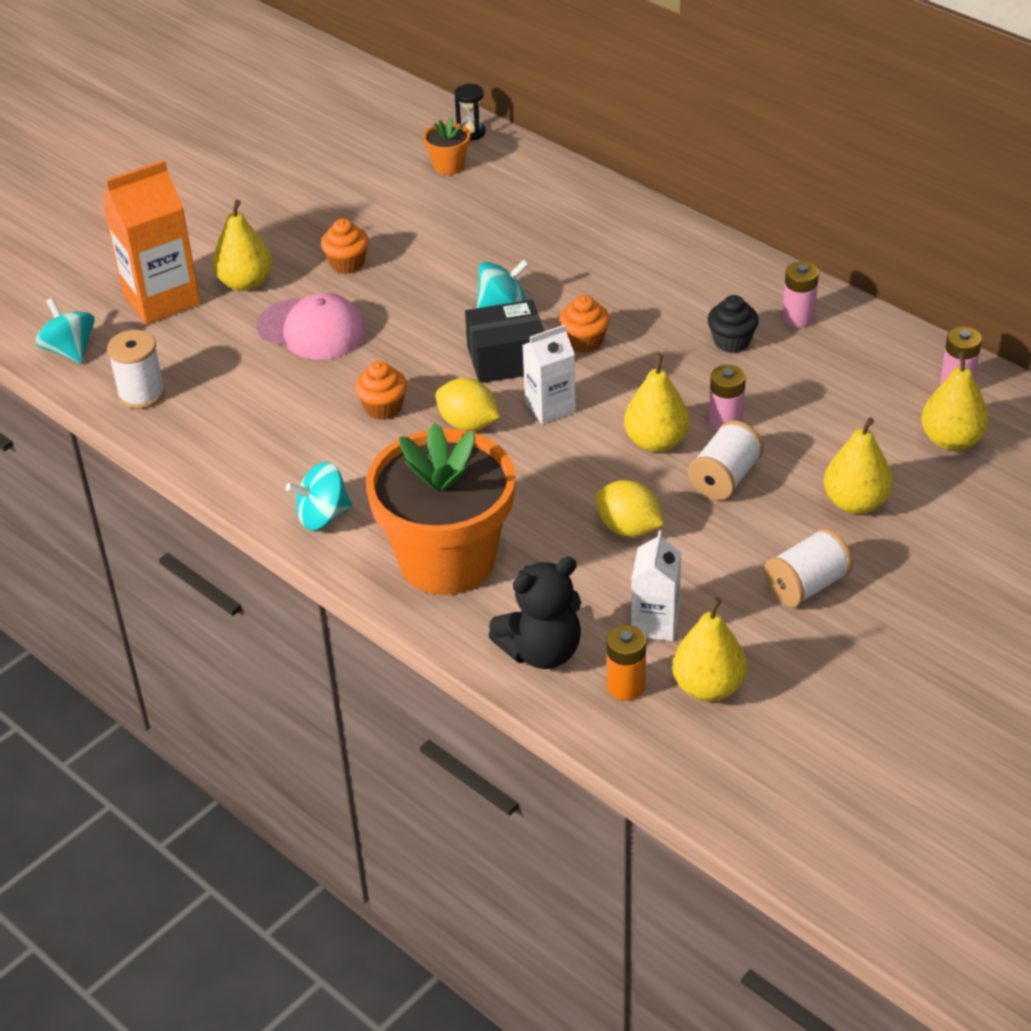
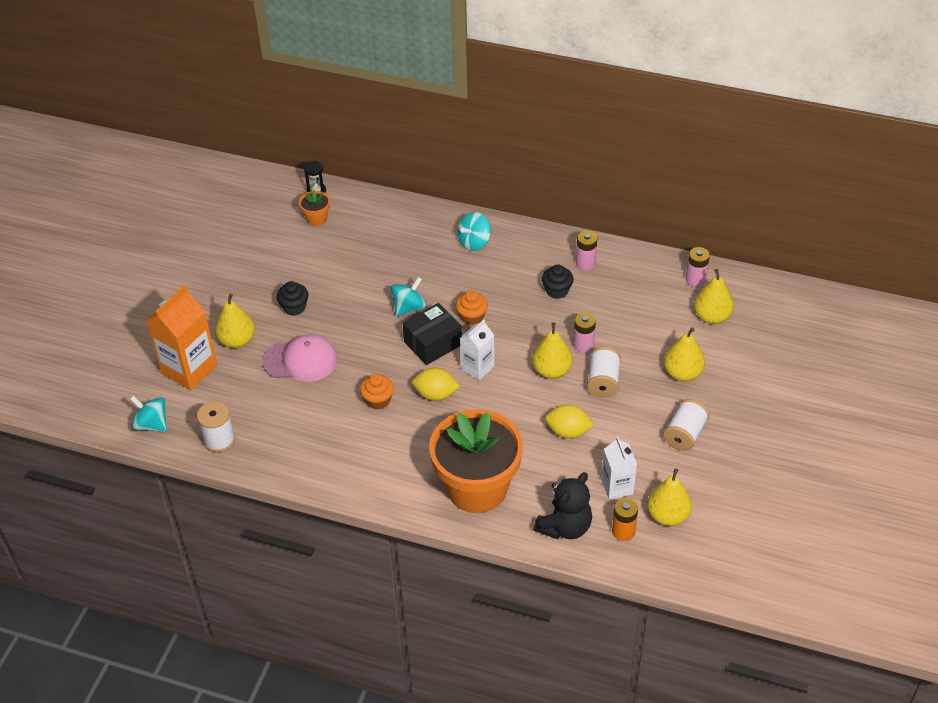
camera: 25 degrees left, 5 degrees up
(323, 516) = (386, 485): turquoise spinning top -> turquoise spinning top (474, 242)
(347, 263) = (294, 307): orange cupcake -> black cupcake

